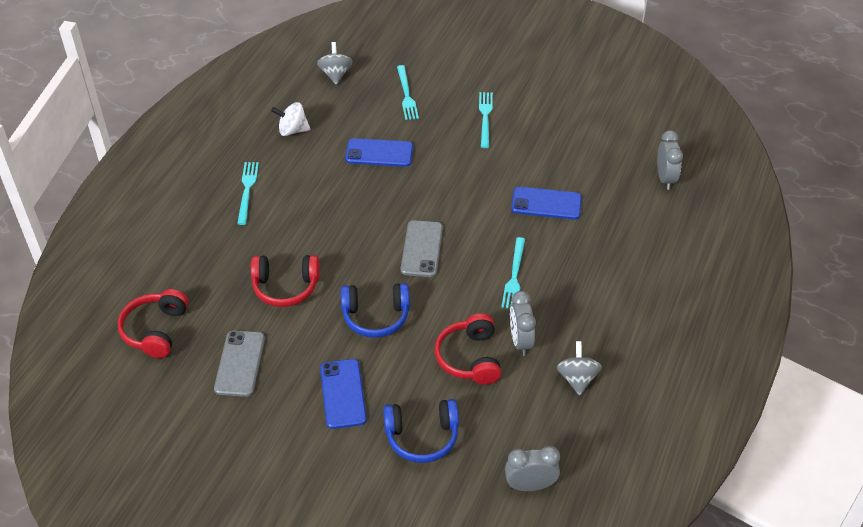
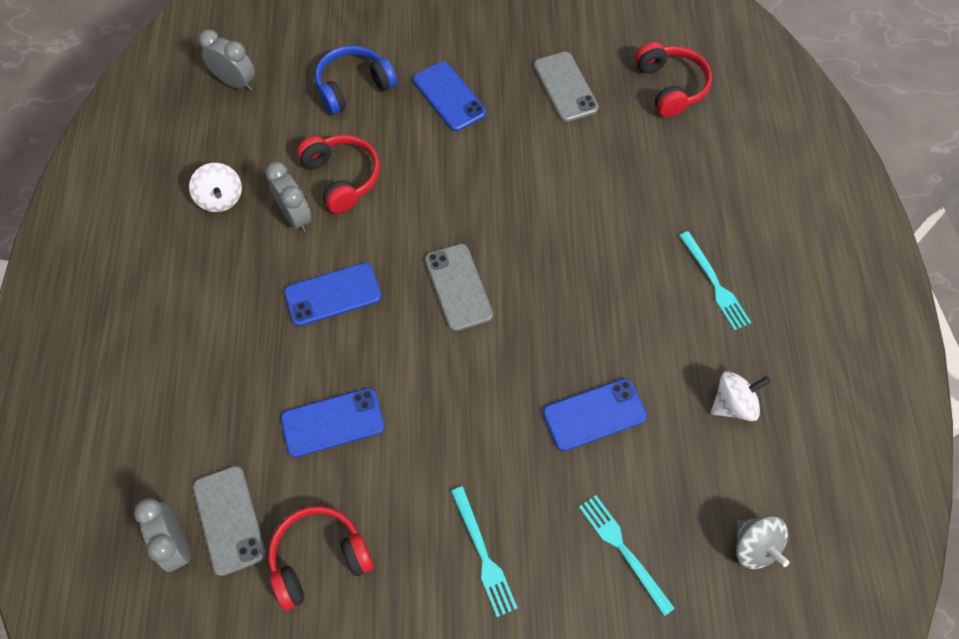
camera: 155 degrees right, 15 degrees up
(285, 287) = (579, 180): red headphones -> red headphones (319, 559)
(376, 316) = (463, 184): blue headphones -> none
(514, 276) = (333, 294): turquoise fork -> blue phone
(530, 485) = (235, 82): grey clock -> grey clock turned 120 degrees counterclockwise
(577, 378) = (220, 198): grey spinning top -> white spinning top
(629, 179) = (229, 520): none -> grey phone

